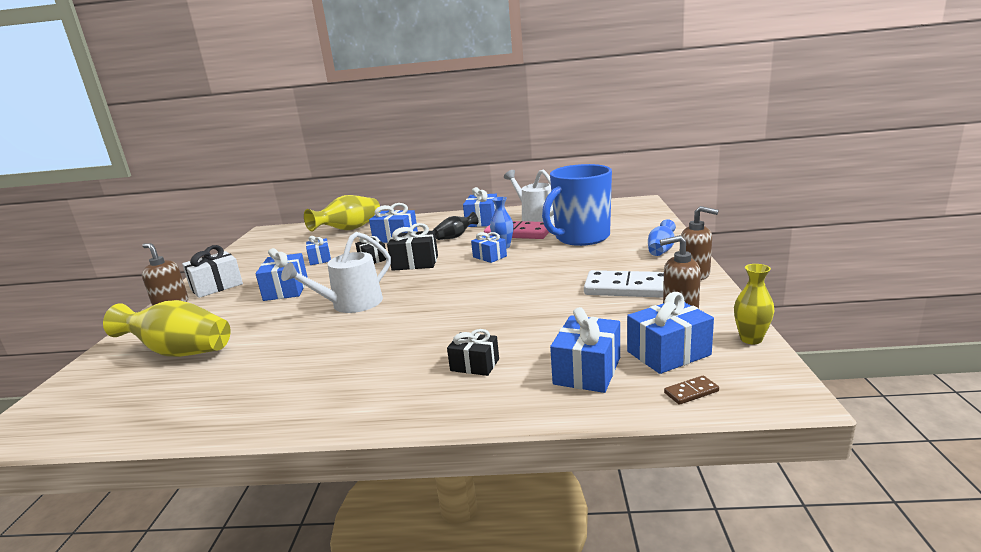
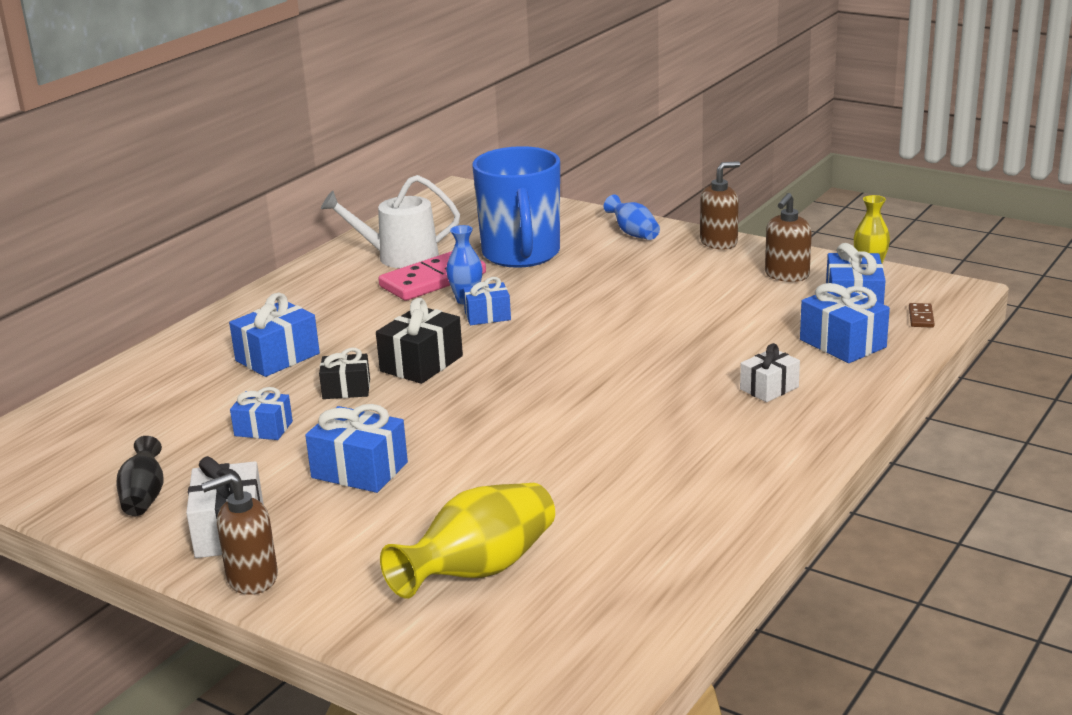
camera: 60 degrees left, 5 degrees up
(349, 229) = (147, 385): yellow vase -> none
(351, 304) = (502, 428): white watering can -> none
(455, 237) = (364, 318): black vase -> black vase (144, 497)
(475, 365) = (769, 388): black gift -> white gift
(482, 221) = (332, 287): blue gift -> none
(628, 288) = (703, 277): white domino -> none

